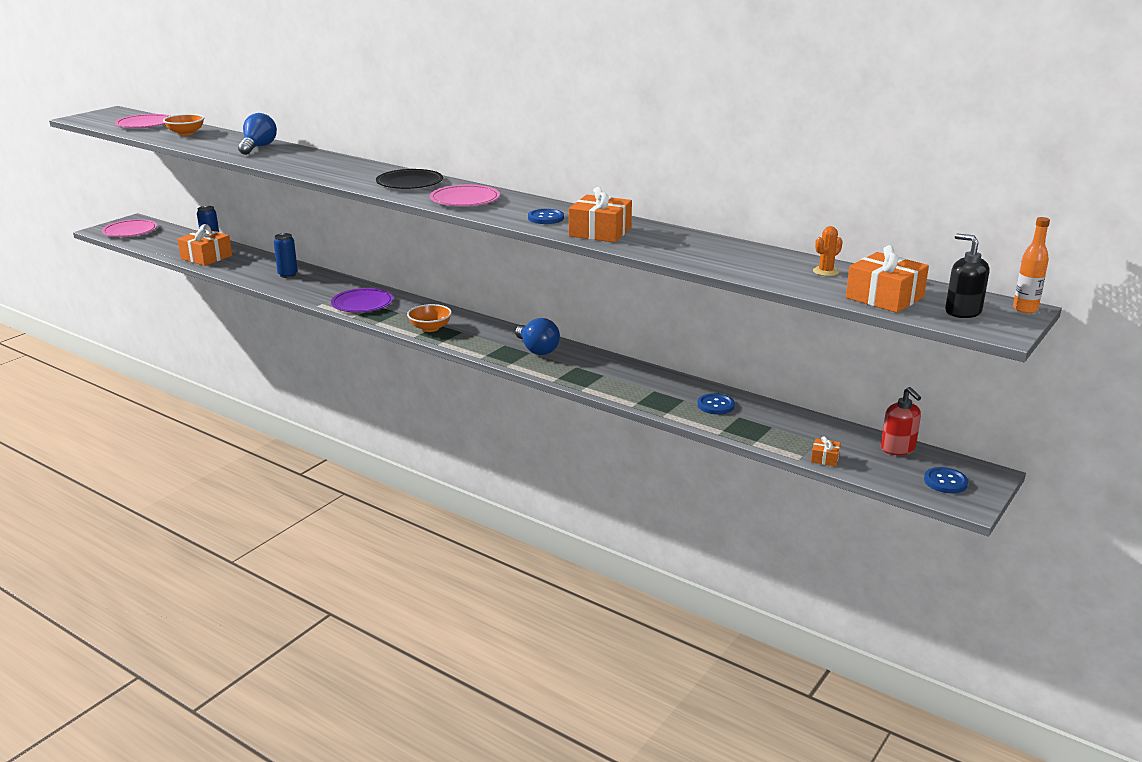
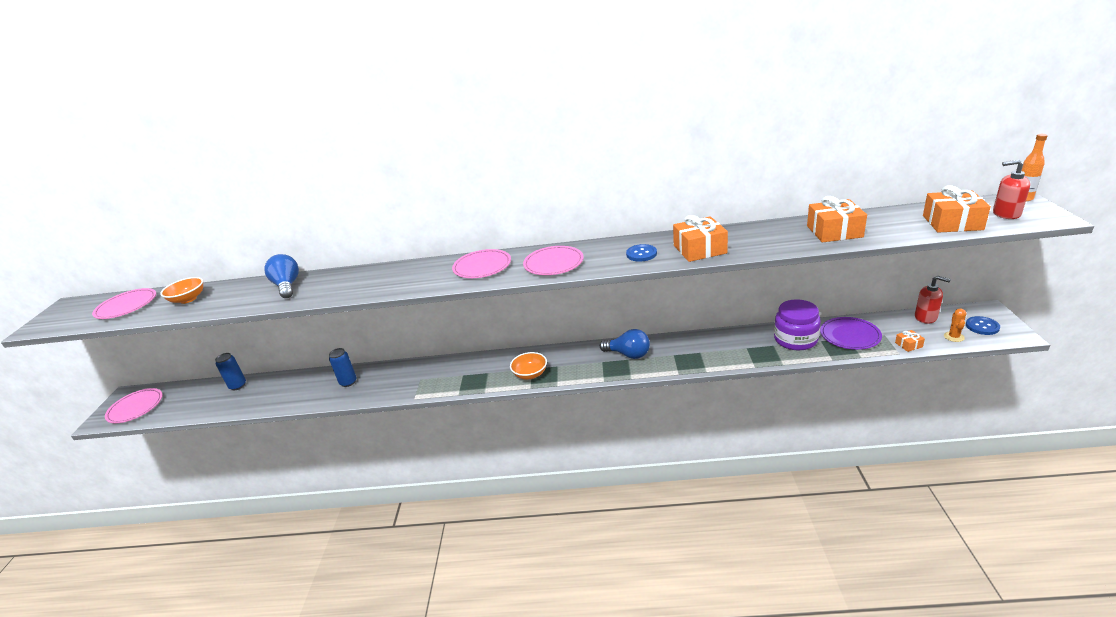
camera: 30 degrees left, 5 degrees up
(206, 257) = (249, 399): orange gift -> orange gift (834, 231)
(362, 303) = (448, 379): purple plate -> purple plate (850, 335)
(409, 183) = (482, 266): black plate -> pink plate
(715, 405) = (795, 339): blue button -> purple jar
(825, 271) = (883, 219): orange cactus -> orange cactus (954, 337)
(962, 312) = (1006, 214): black soap dispenser -> red soap dispenser

